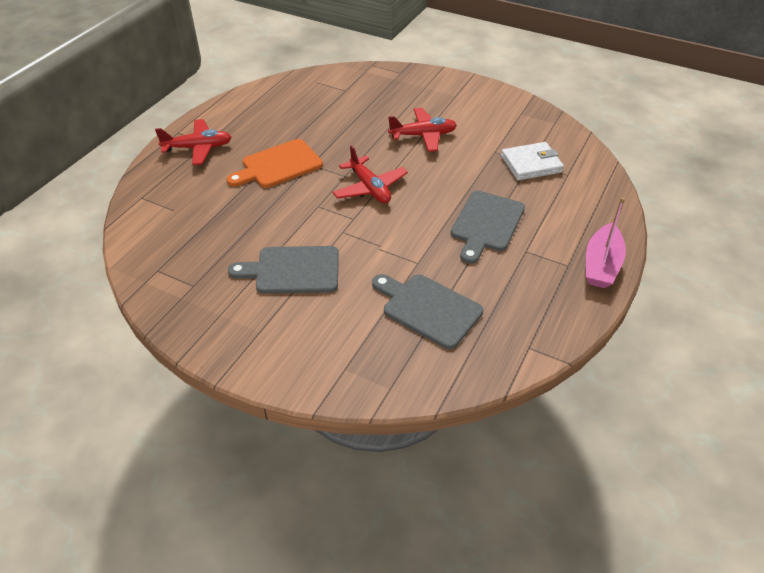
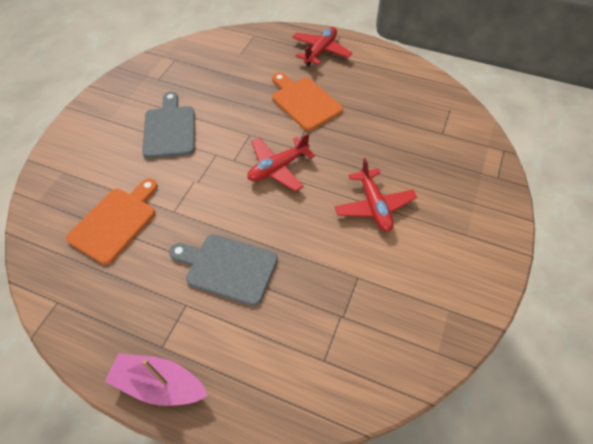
camera: 85 degrees right, 10 degrees up
(198, 148) = (320, 51): red plane -> red plane turned 135 degrees counterclockwise
(428, 308) = (115, 222): grey cutting board -> orange cutting board
(531, 164) = (338, 317): white wallet -> none

